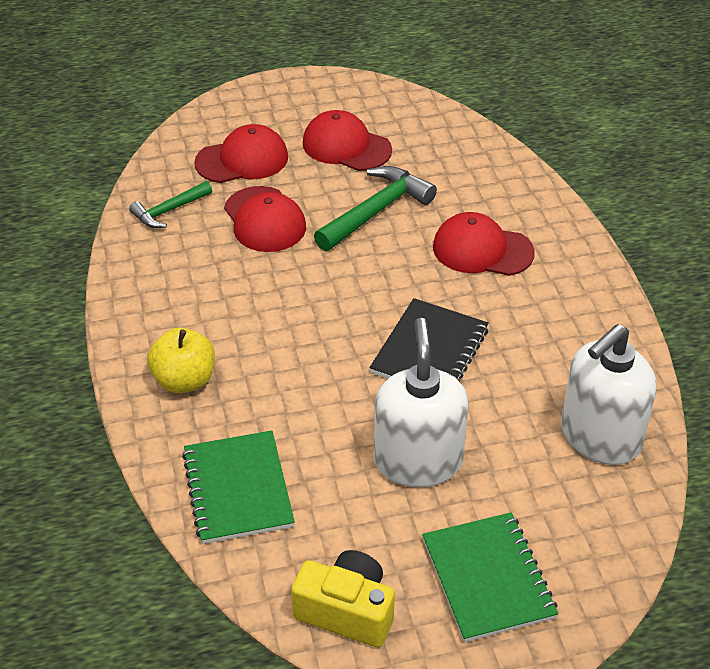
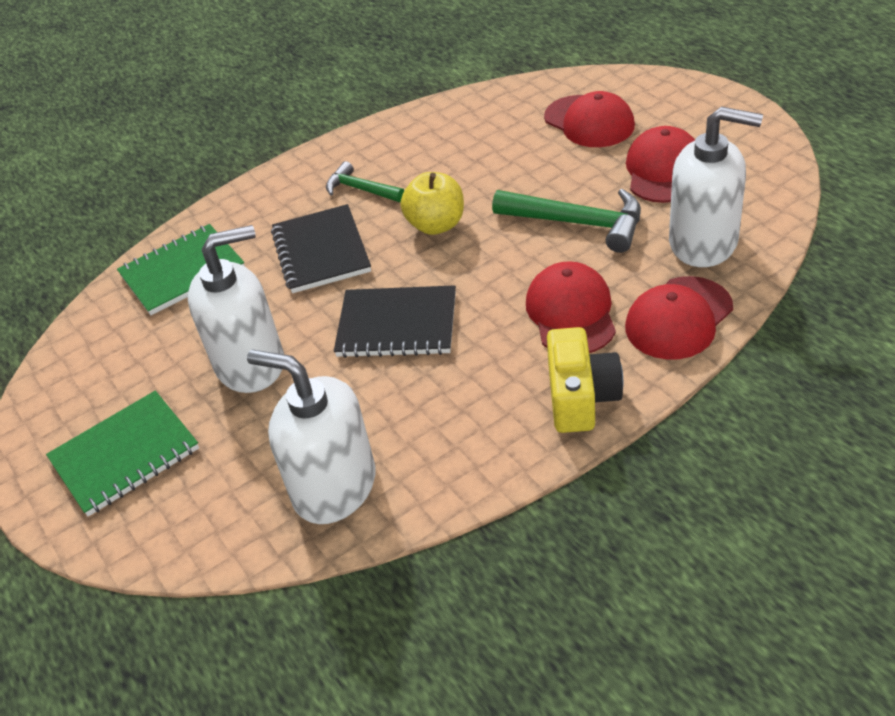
camera: 75 degrees right, 0 degrees up
(169, 211) = (488, 113): green hammer -> green hammer (361, 189)
(184, 380) = (290, 200): yellow apple -> yellow apple (436, 225)
(264, 220) = (514, 165): red cap -> red cap (678, 318)
(288, 376) = (321, 251): none -> black notebook
(346, 611) = (72, 377): yellow camera -> yellow camera (581, 397)
(449, 159) = (703, 242): none -> white soap dispenser

